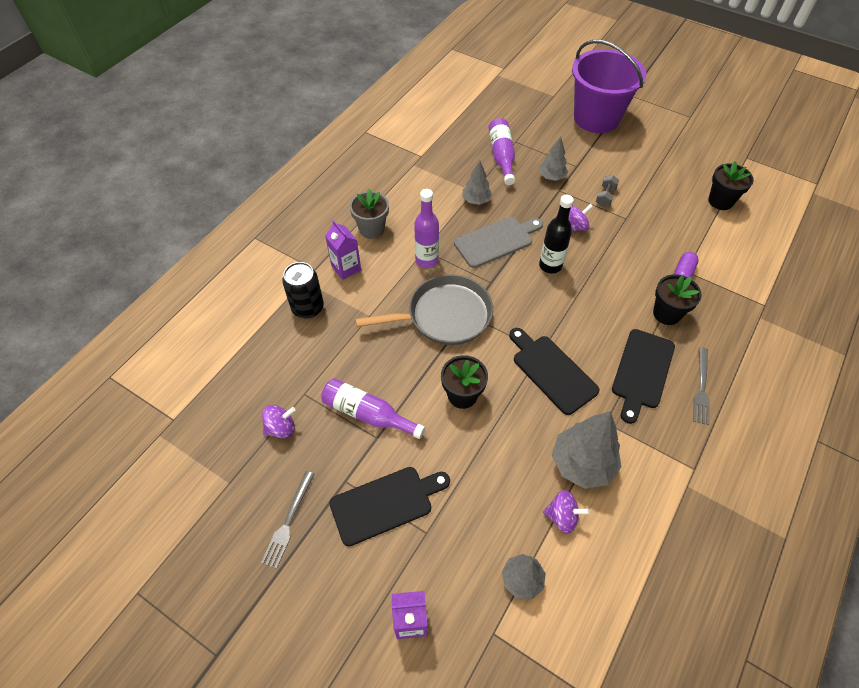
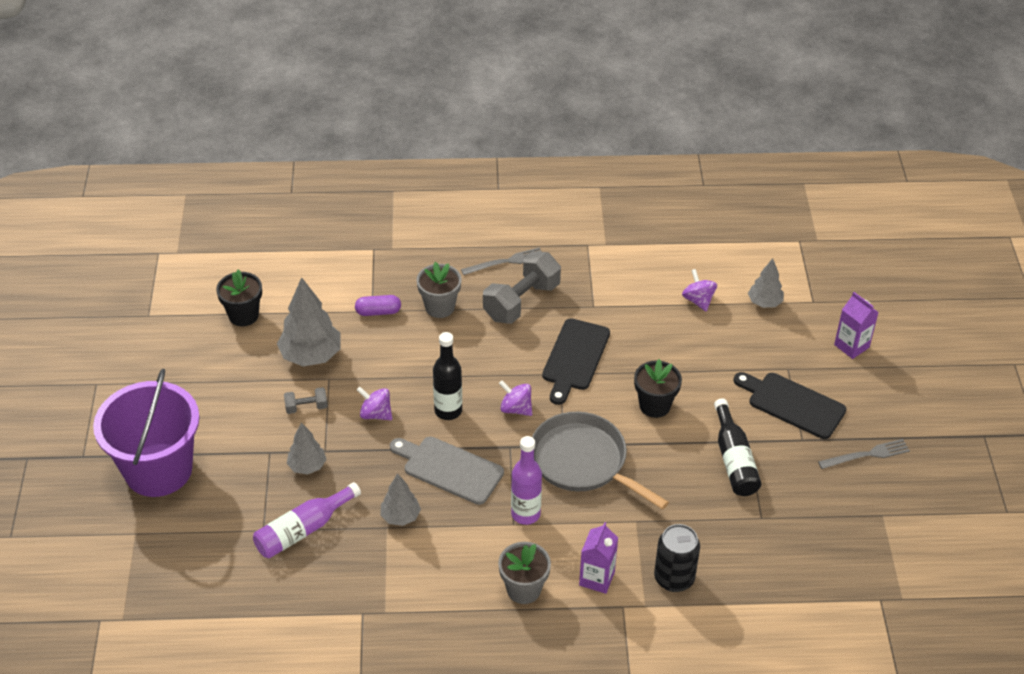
camera: 125 degrees left, 10 degrees down
(281, 428) = (806, 512): purple spinning top -> purple spinning top (516, 408)
(368, 414) = (734, 459): purple bottle -> black bottle
(582, 463) = (644, 306): grey tree -> grey tree (311, 356)
(642, 371) = (521, 302): black cutting board -> grey dumbbell
(666, 313) = (440, 307): black flower pot -> grey flower pot

